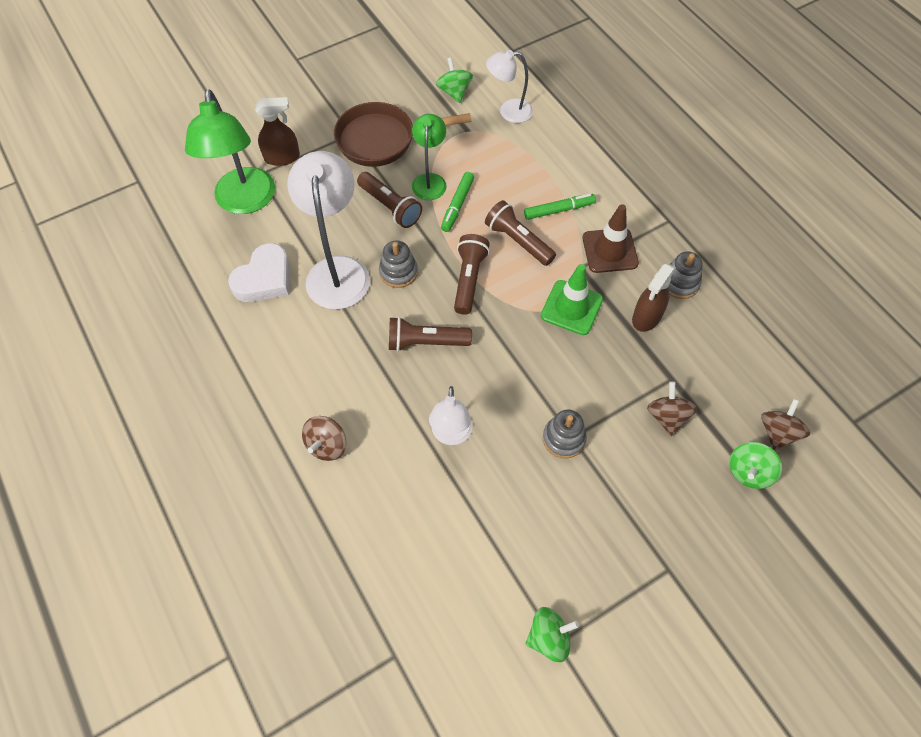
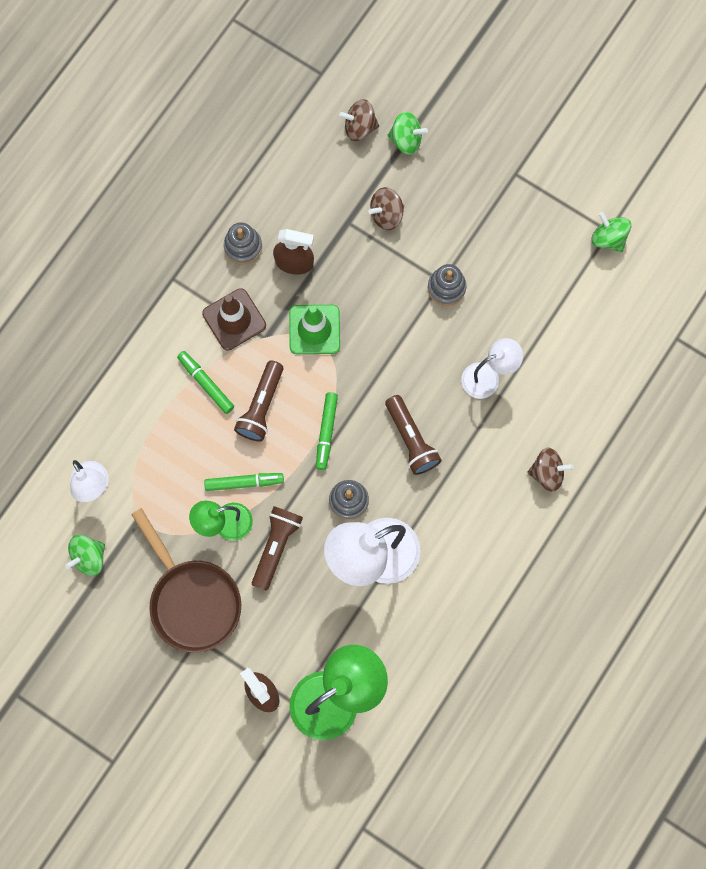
camera: 115 degrees left, 15 degrees up
(264, 279) = (415, 622): white heart -> none
(469, 279) = (326, 432): brown flashlight -> green marker

